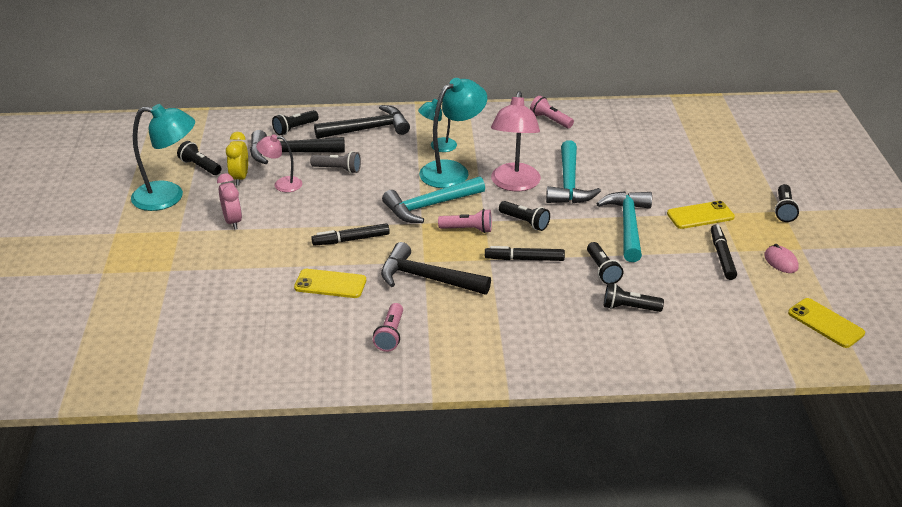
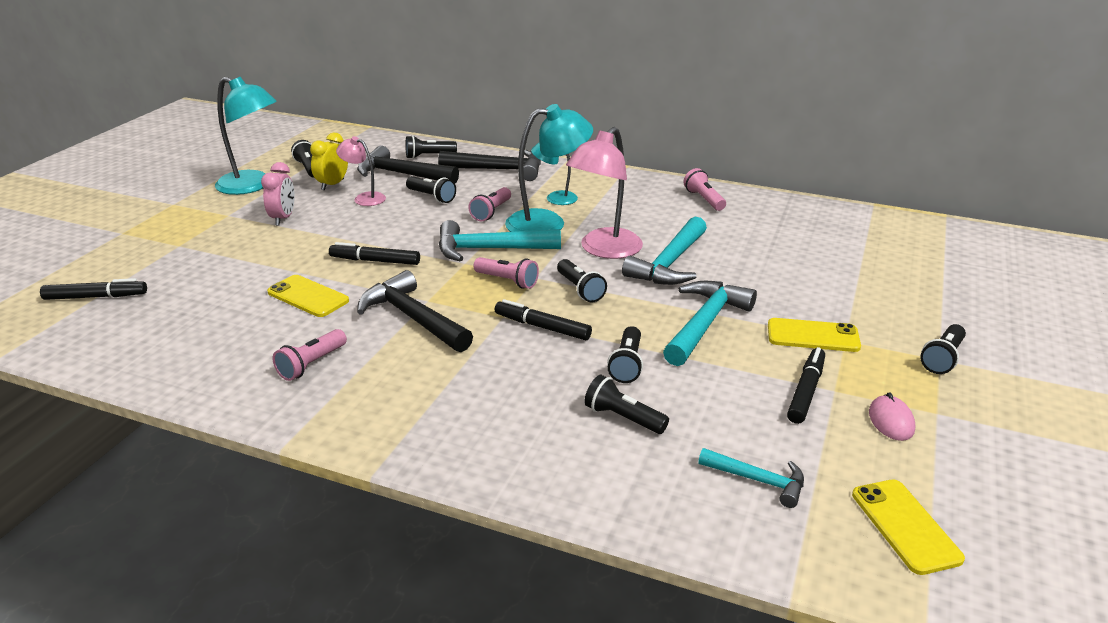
camera: 25 degrees right, 5 degrees down
(155, 334) = (96, 297): none -> black marker
(338, 169) = (431, 197): grey flashlight -> black flashlight
(400, 172) = (491, 212): none -> pink flashlight
(734, 322) = (758, 480): none -> turquoise hammer

